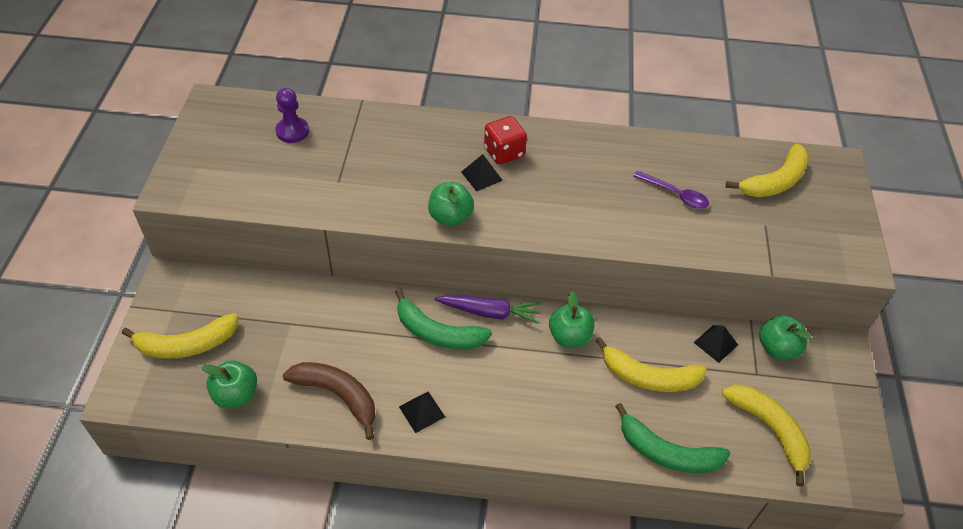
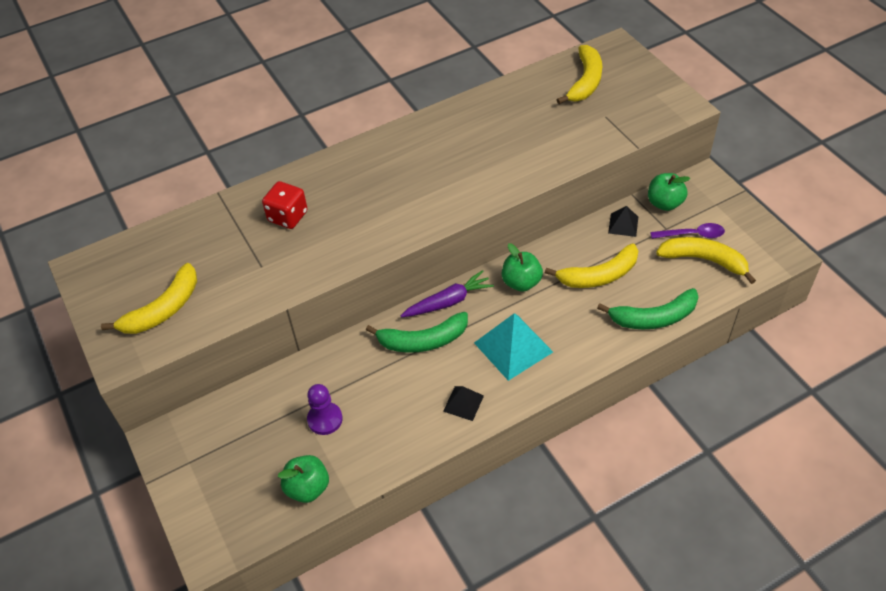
camera: 30 degrees left, 0 degrees up
(187, 345) = (228, 479): yellow banana -> yellow banana (163, 309)
(292, 131) = (181, 250): purple pawn -> purple pawn (325, 419)
(337, 395) = (389, 434): brown banana -> none
(450, 217) = (378, 240): green apple -> none
(481, 176) = (373, 196): black pyramid -> none
(504, 152) = (374, 169): red dice -> red dice (288, 216)
(509, 391) = (513, 347): none -> turquoise pyramid
(675, 195) = (527, 129): purple spoon -> purple spoon (692, 235)

